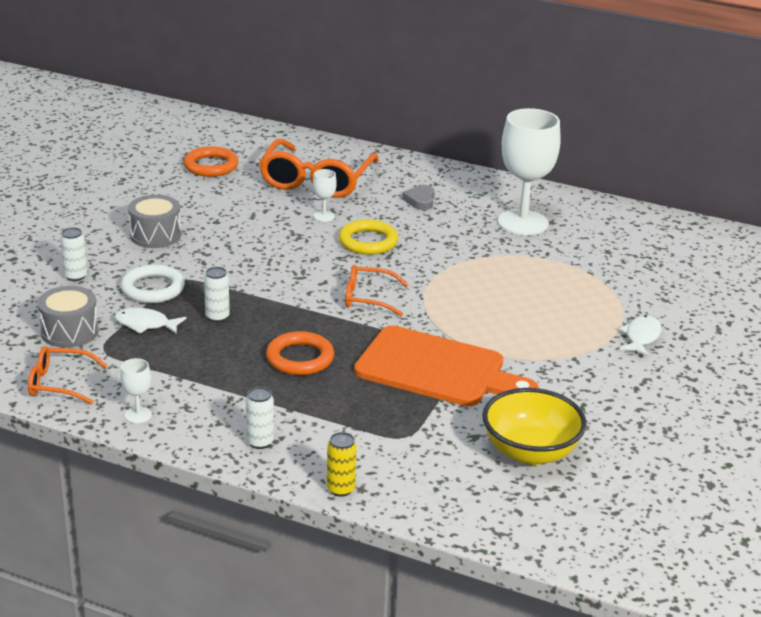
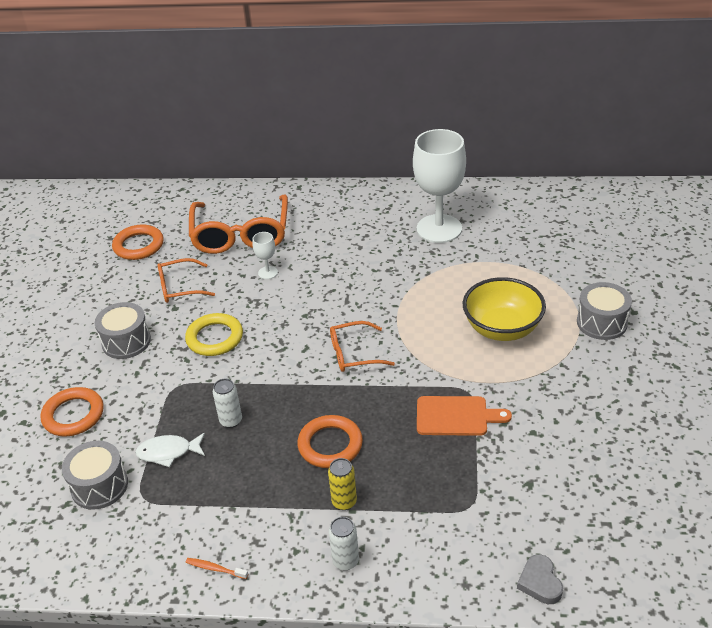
camera: 15 degrees left, 10 degrees up
(59, 383) = (120, 555): orange glasses -> orange glasses (180, 287)
(75, 276) = (73, 415): white can -> orange ring
(138, 415) = (215, 569): white goblet -> orange toothbrush
(152, 289) = (154, 406): white ring -> none
(340, 489) = (448, 592): yellow can -> yellow can (344, 502)
(368, 242) = (321, 289): yellow ring -> yellow ring (215, 338)
(420, 200) = (341, 230): grey heart -> grey heart (540, 582)
(437, 369) = (456, 416): orange cutting board -> orange cutting board, size x0.56
(530, 452) = (585, 485): yellow bowl -> yellow bowl (502, 329)
(641, 337) = (602, 322): white fish -> grey drum

